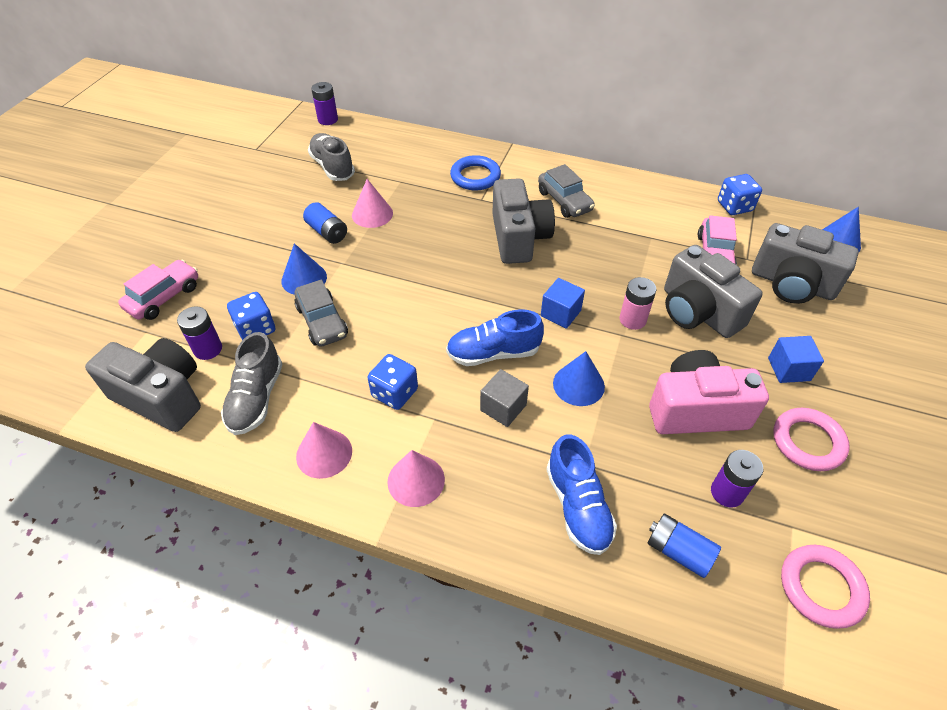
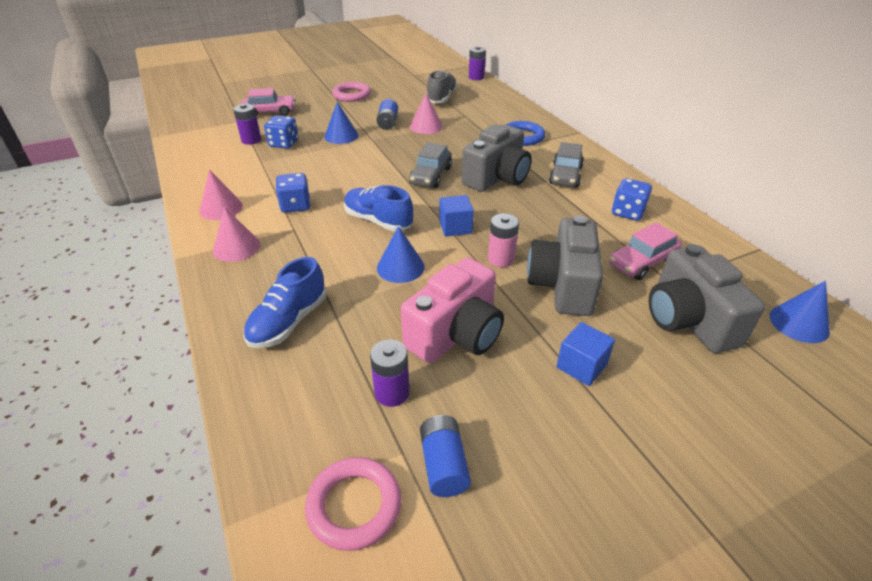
camera: 45 degrees right, 10 degrees down
(161, 396) = (204, 147): grey camera -> none
(256, 398) = (235, 169): grey shoe -> none
(322, 321) = (317, 157): grey car -> grey car (431, 176)
(503, 407) = (336, 248): grey cube -> none
(678, 551) = (301, 393): blue battery -> blue battery (443, 465)
(696, 410) = (456, 334): pink camera -> pink camera turned 90 degrees clockwise
(734, 206) = (718, 246): blue dice -> blue dice (627, 212)
(808, 442) = (513, 418): pink ring -> pink ring (352, 95)

